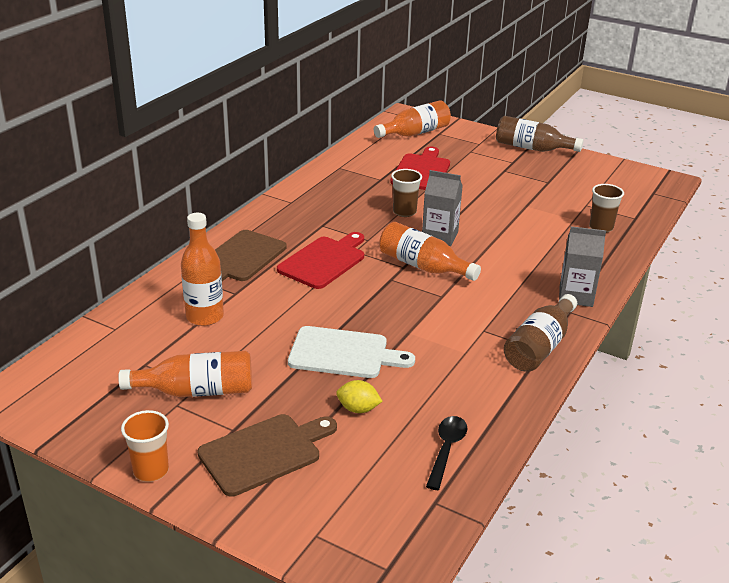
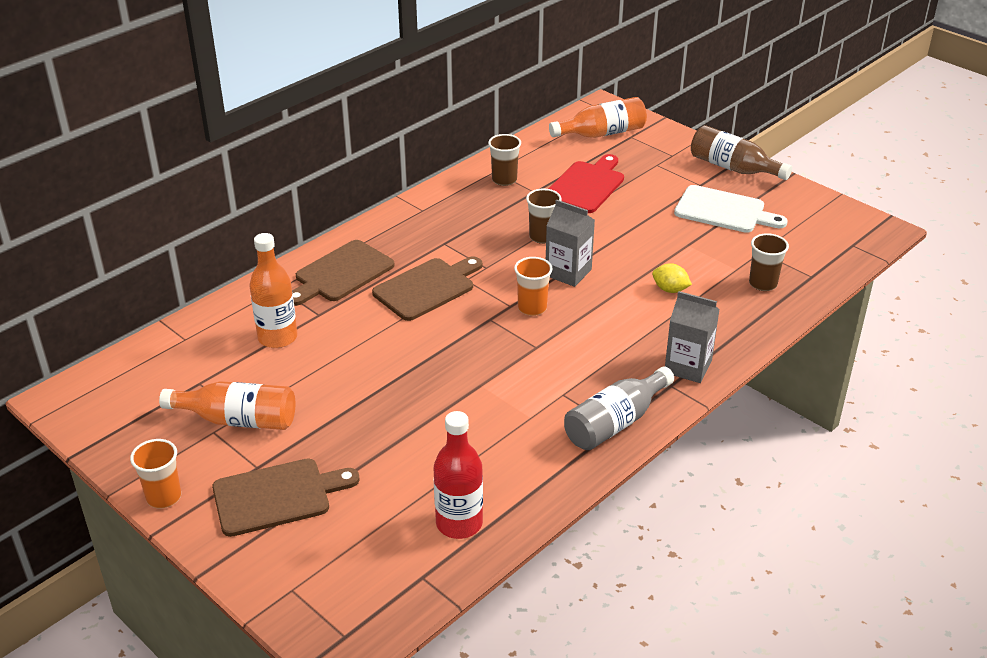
camera: 15 degrees right, 5 degrees up
(324, 261) = (427, 288): red cutting board -> brown cutting board
(343, 353) = (401, 400): white cutting board -> white cutting board (724, 211)
(351, 173) = (504, 180): none -> brown cup
(358, 409) = (389, 464): yellow lemon -> yellow lemon (670, 289)
(423, 266) = (532, 308): orange bottle -> orange cup
(446, 450) = (459, 523): black spoon -> red bottle
(540, 347) = (615, 423): brown bottle -> grey bottle

